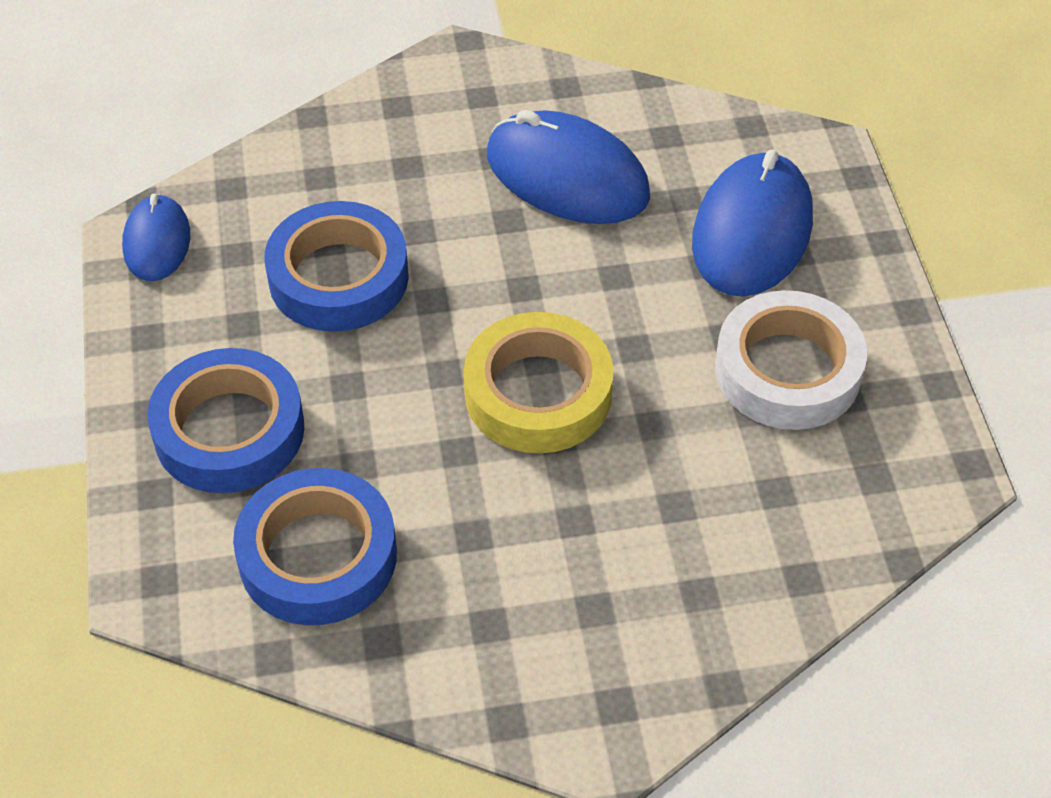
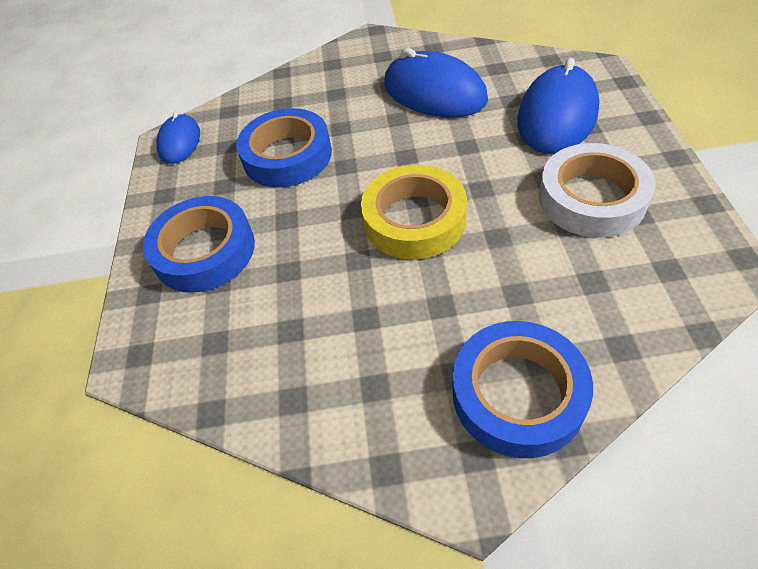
camera: 10 degrees right, 0 degrees up
(318, 556) = (252, 335): blue tape -> blue tape (518, 394)

